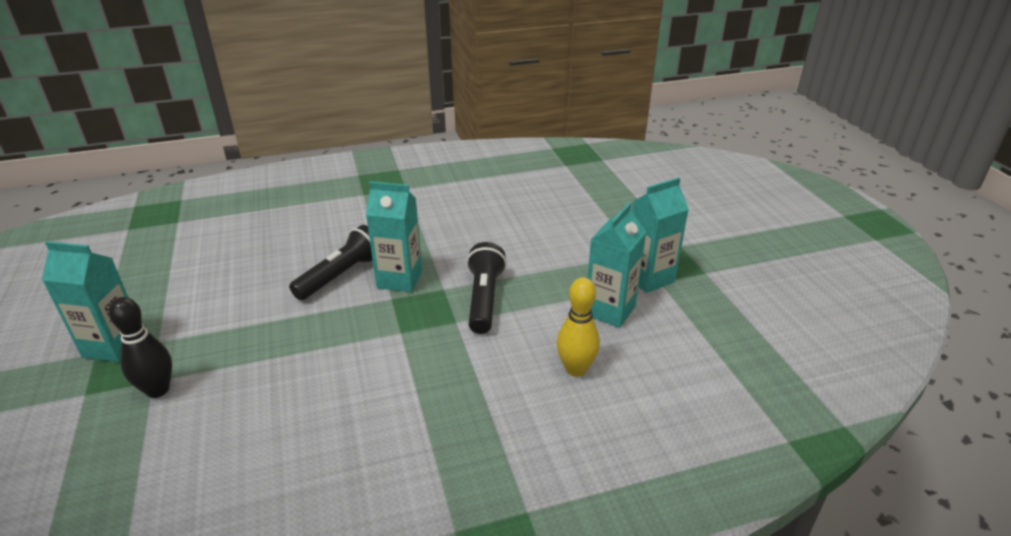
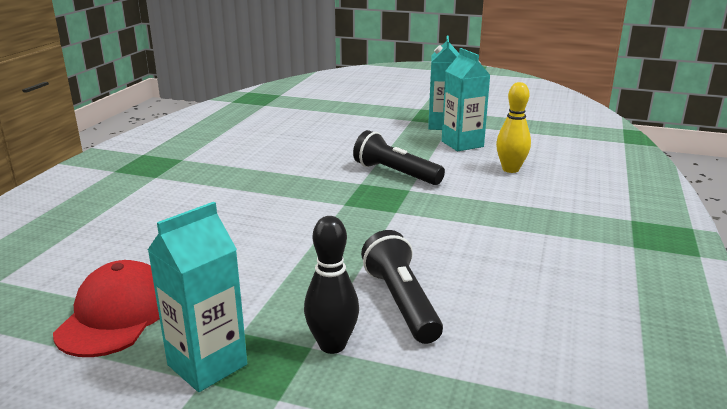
camera: 55 degrees left, 10 degrees down
(157, 282) = (116, 315): none -> red cap
(341, 275) = (276, 215): black flashlight -> black flashlight (401, 302)
(399, 279) = (322, 194): turquoise carton -> none

